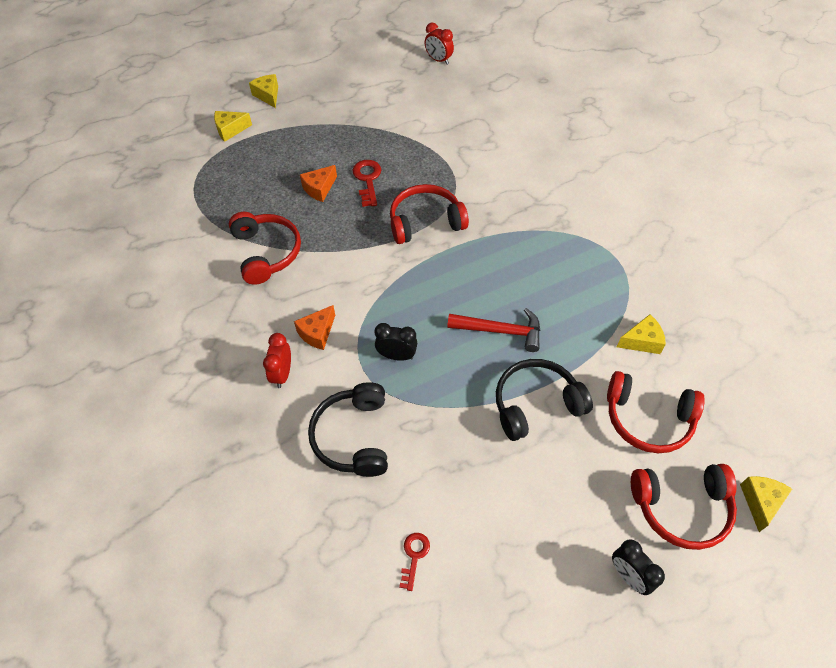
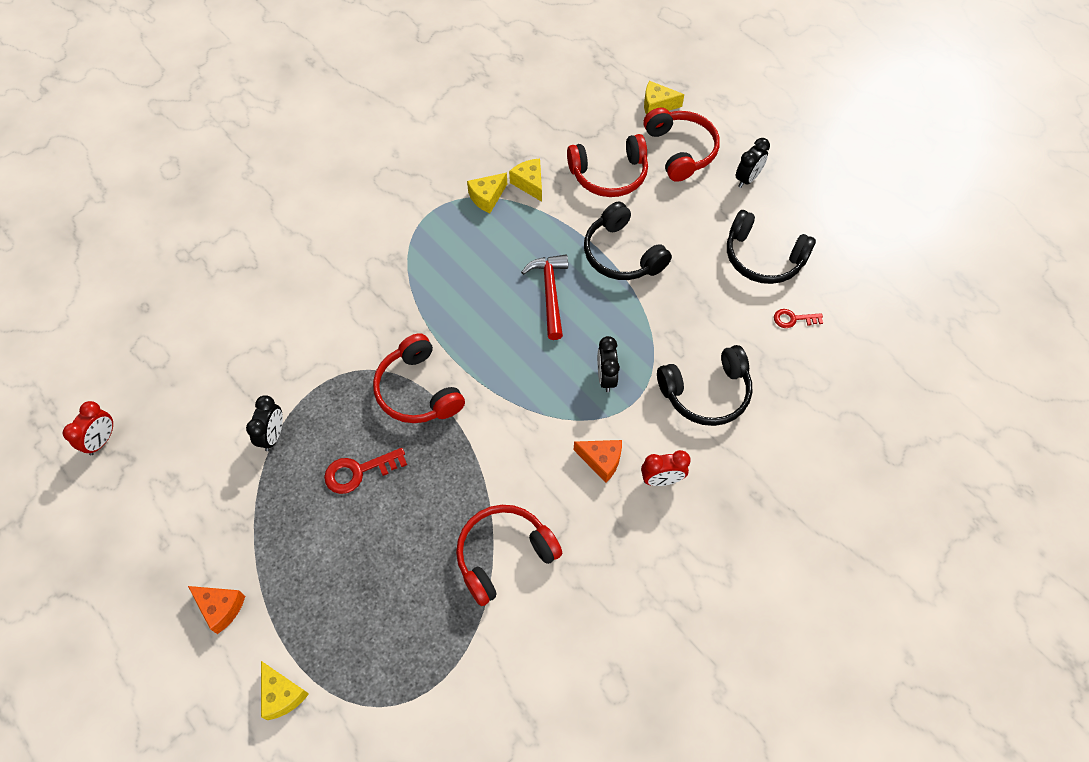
camera: 105 degrees left, 5 degrees up
(268, 95) = (196, 665): yellow cheese -> yellow cheese (487, 197)
(319, 188) = (384, 526): orange cheese -> orange cheese (221, 608)
(414, 138) = (273, 435): none -> black clock
(504, 551) = (763, 258): none -> black headphones
(648, 419) = (609, 175): red headphones -> red headphones turned 75 degrees clockwise

